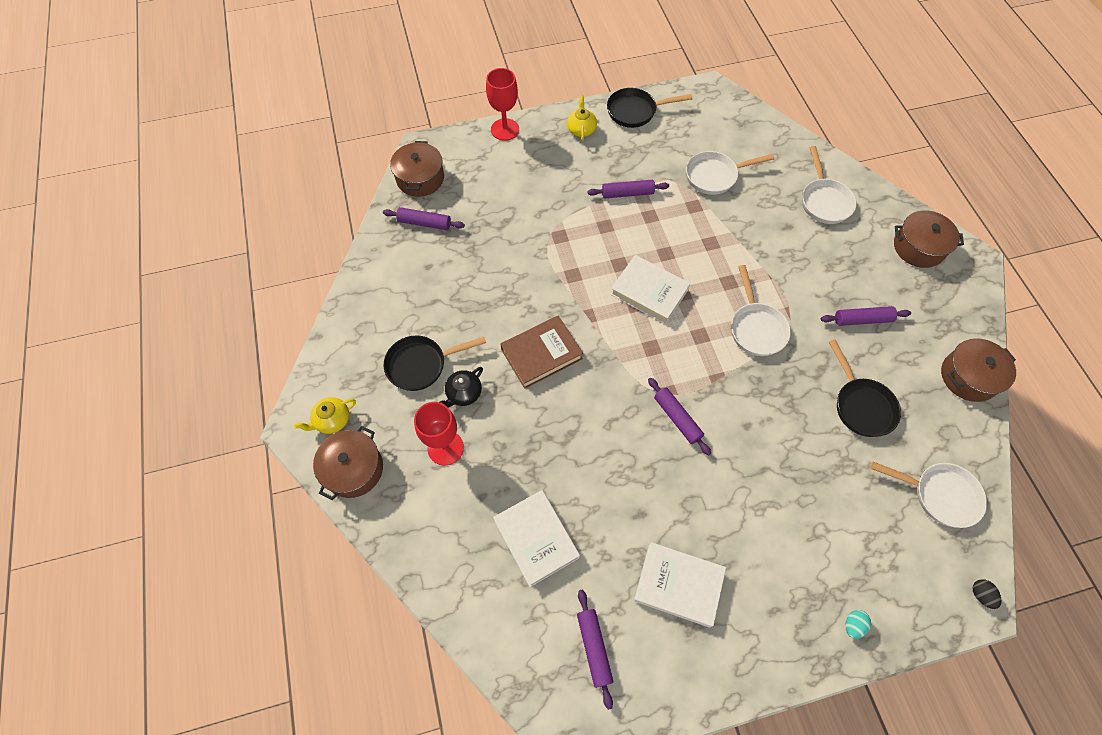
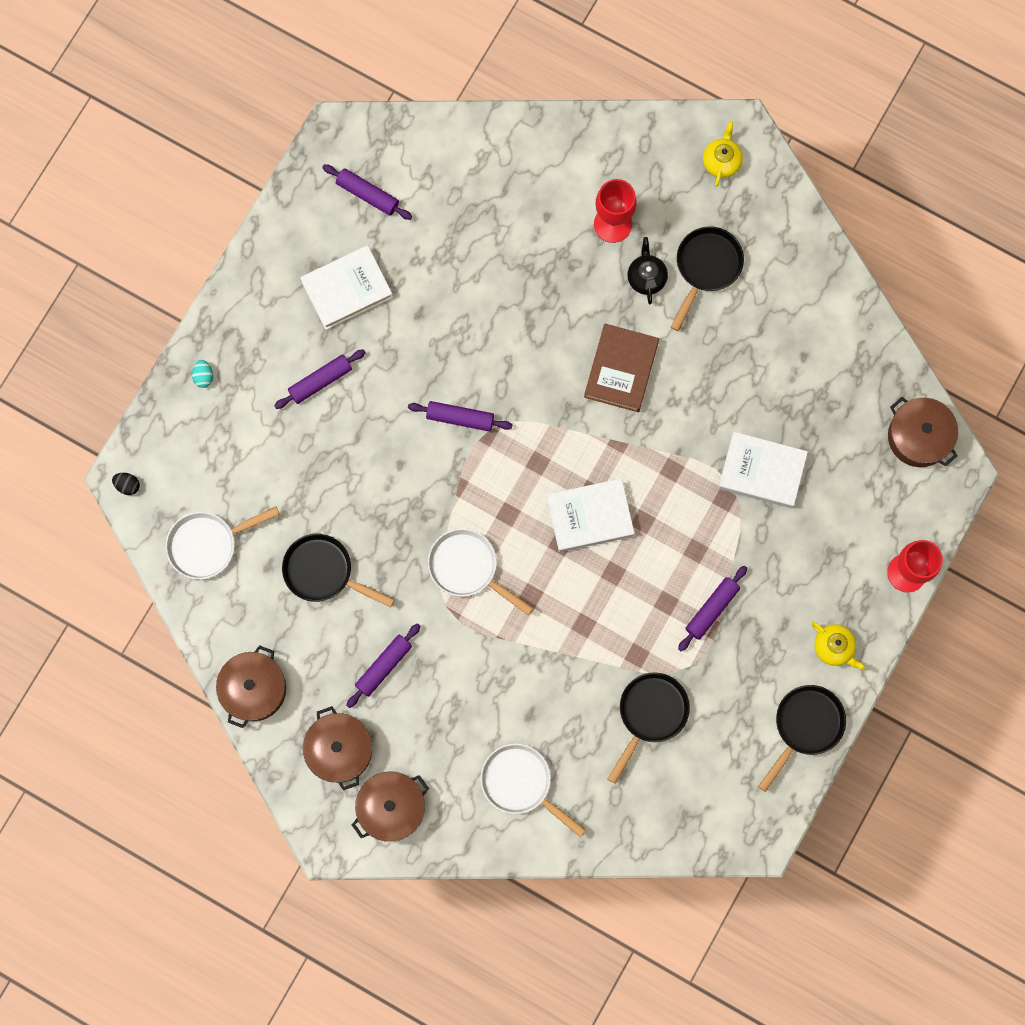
camera: 135 degrees right, 15 degrees up
(353, 469) = (662, 145): brown pot -> brown pot (339, 750)
(424, 223) = (858, 394): purple rolling pin -> purple rolling pin (320, 381)
(536, 539) = (477, 225): white book -> white book (762, 471)
(715, 176) = (650, 714): white pan -> black pan

